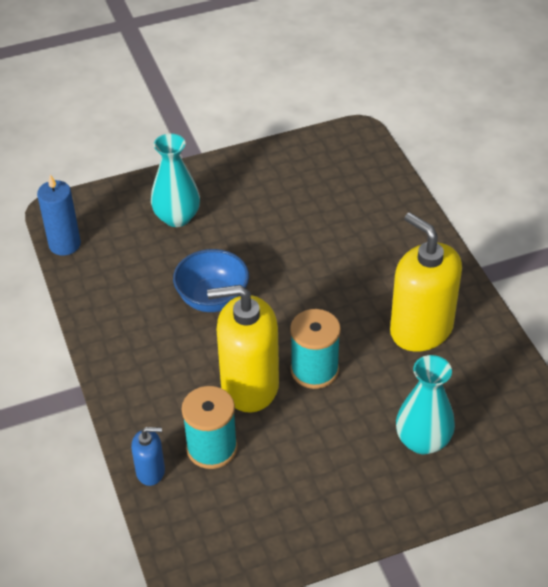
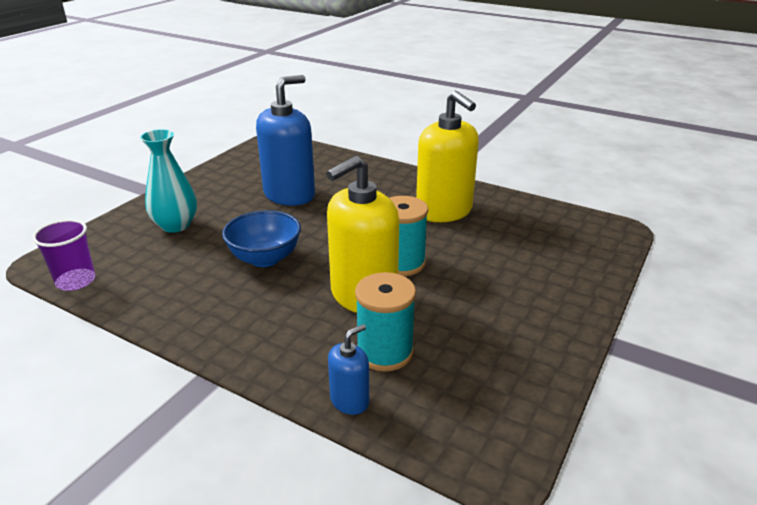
camera: 40 degrees left, 15 degrees down
(65, 244) = (76, 281): blue candle -> purple cup
(302, 227) = (289, 195): none -> blue soap dispenser
(421, 329) = (444, 211): yellow soap dispenser -> yellow soap dispenser turned 135 degrees counterclockwise
(422, 441) = (531, 265): turquoise vase -> none

